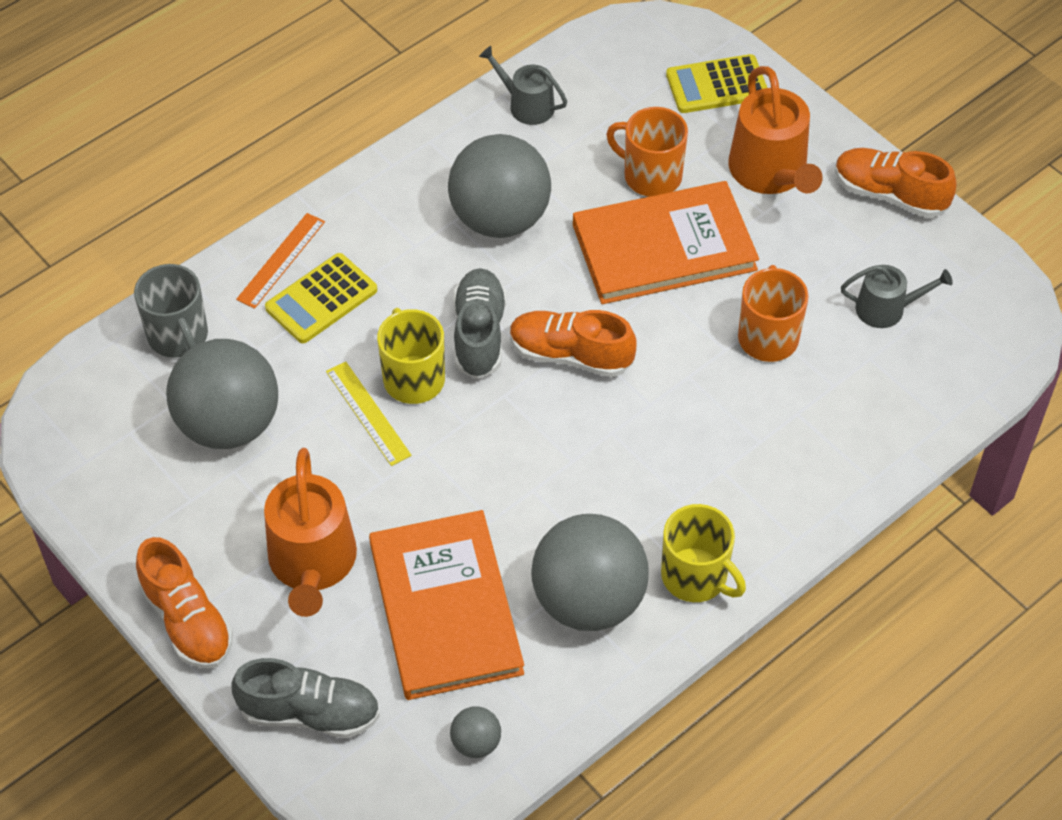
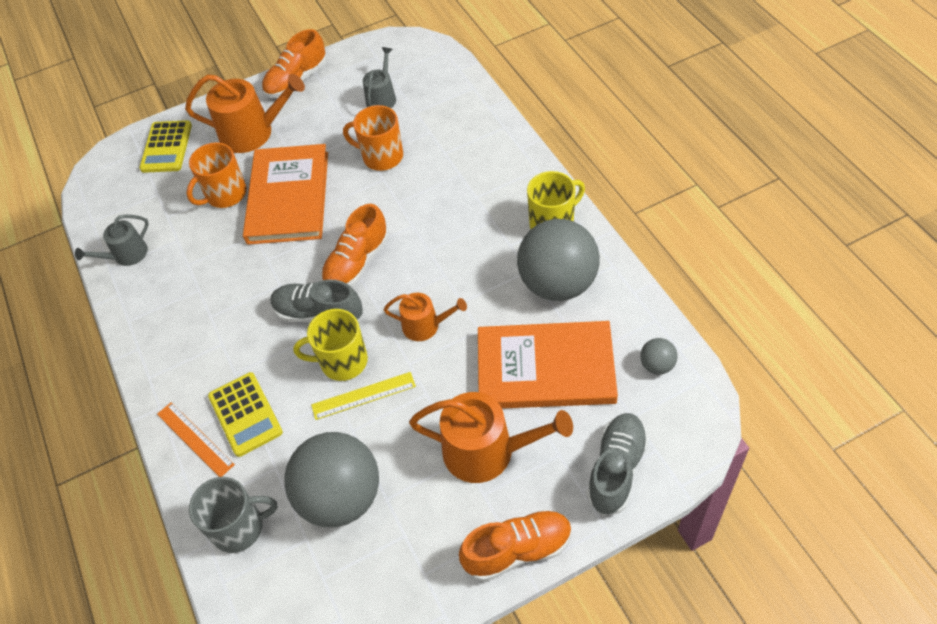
camera: 70 degrees left, 0 degrees up
(485, 457) = (425, 326): none -> orange watering can
(500, 219) = (221, 286): grey ball -> none

